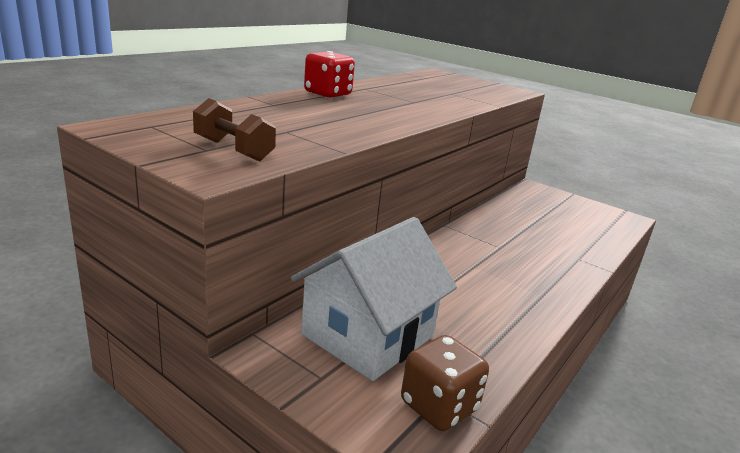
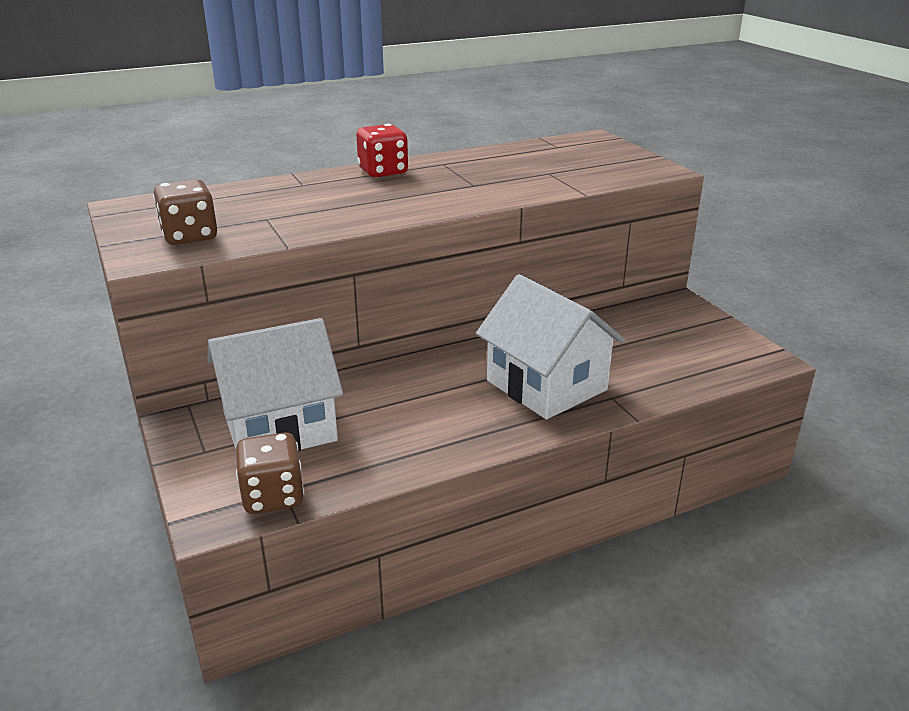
camera: 30 degrees right, 5 degrees up
(233, 150) = (189, 236): brown dumbbell -> brown dice
(528, 257) = (546, 385): none -> white house

